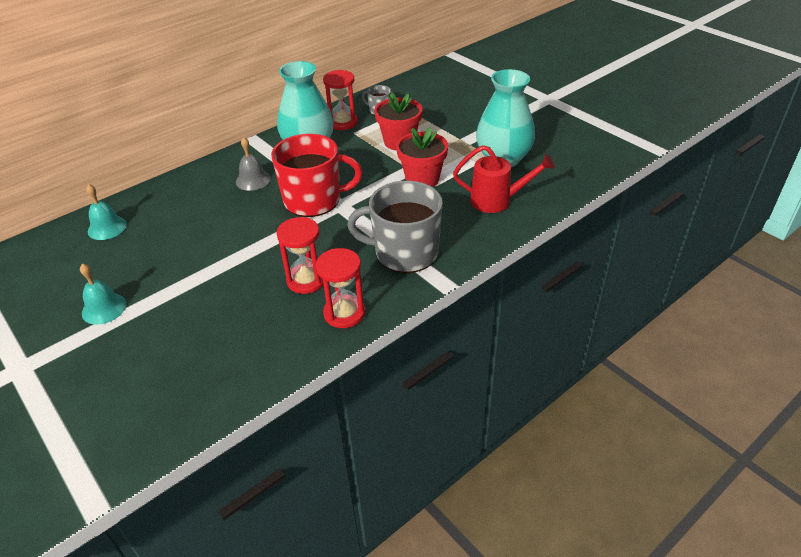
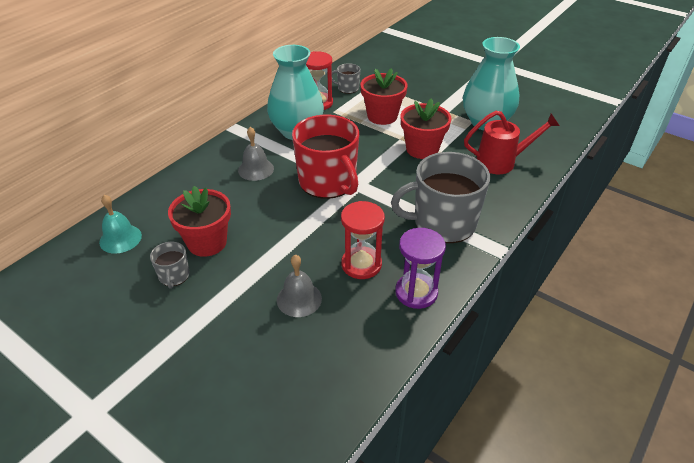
camera: 15 degrees left, 0 degrees up
(104, 308) = (158, 328): turquoise bell -> none
(137, 266) = (174, 276): none -> grey mug
(178, 241) = (207, 242): none -> red flower pot
(234, 302) = (299, 299): none -> grey bell
(314, 200) = (328, 182): red mug -> red mug turned 75 degrees clockwise
(344, 313) = (416, 292): red hourglass -> purple hourglass

